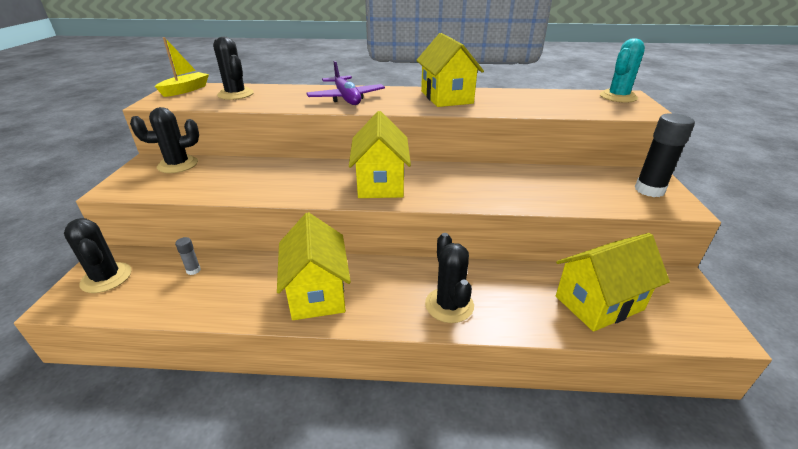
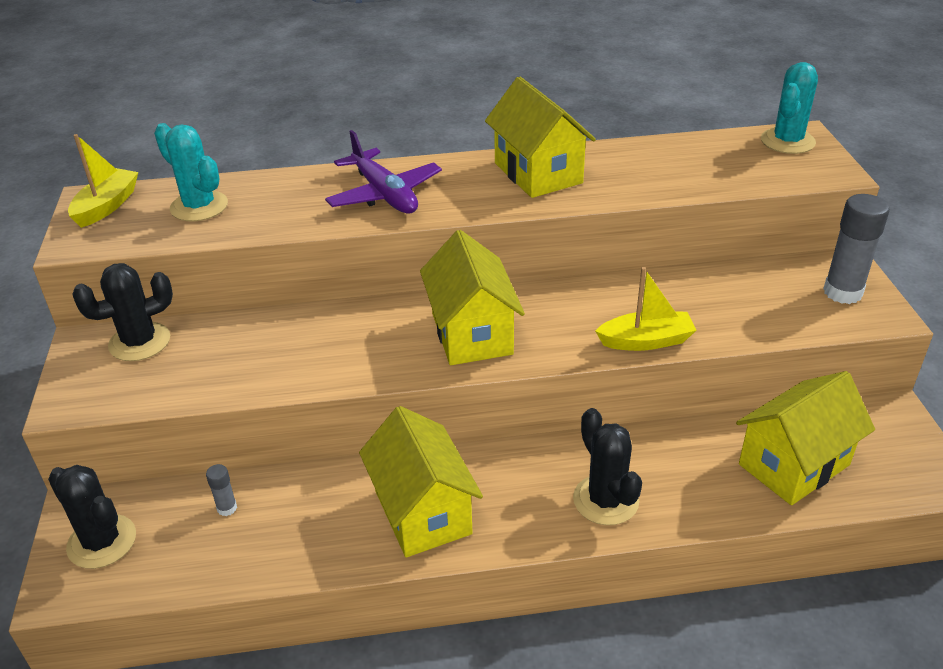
camera: 10 degrees left, 5 degrees up
(235, 94) = (199, 206): black cactus -> turquoise cactus
(498, 201) = (646, 341): none -> yellow boat
(649, 190) = (842, 292): black glue stick -> grey glue stick

